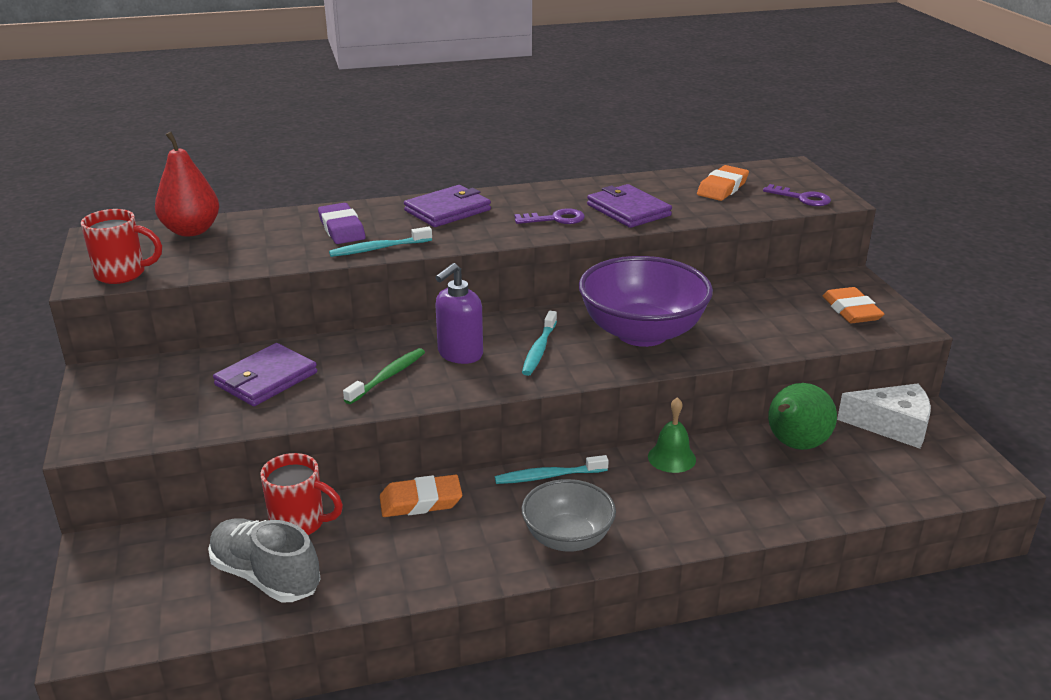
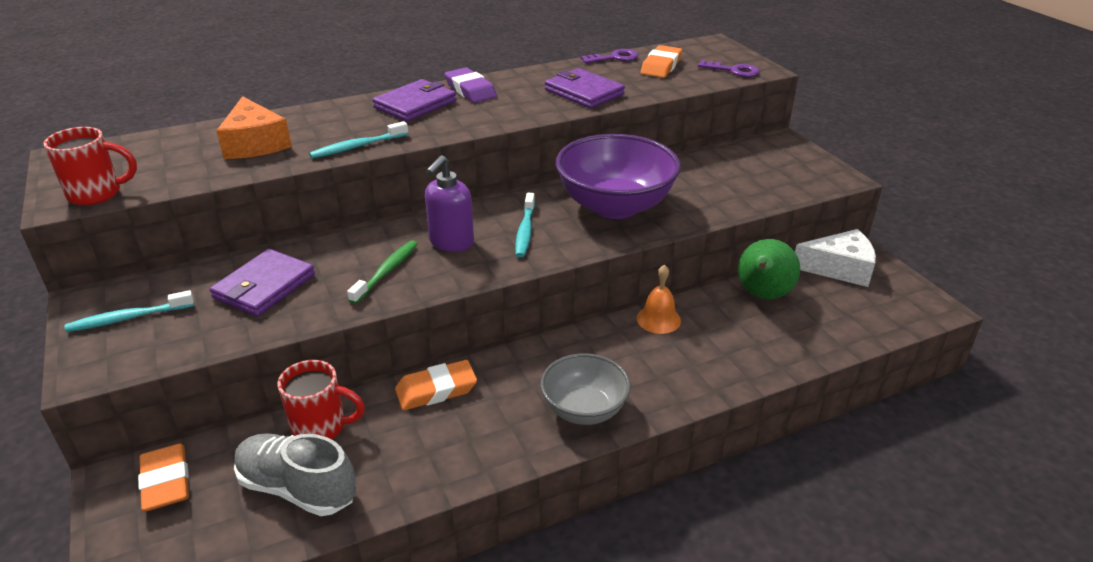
camera: 10 degrees left, 5 degrees up
(191, 231) = (162, 143): red pear -> none
(279, 238) = (255, 143): none -> orange cheese
(341, 229) = (316, 130): purple eraser -> purple eraser (470, 90)
(548, 476) = (551, 350): turquoise toothbrush -> turquoise toothbrush (128, 318)
(555, 219) = (519, 105): purple key -> purple key (614, 58)
(671, 458) = (658, 319): green bell -> orange bell
(851, 310) = (790, 169): orange eraser -> orange eraser (166, 482)

